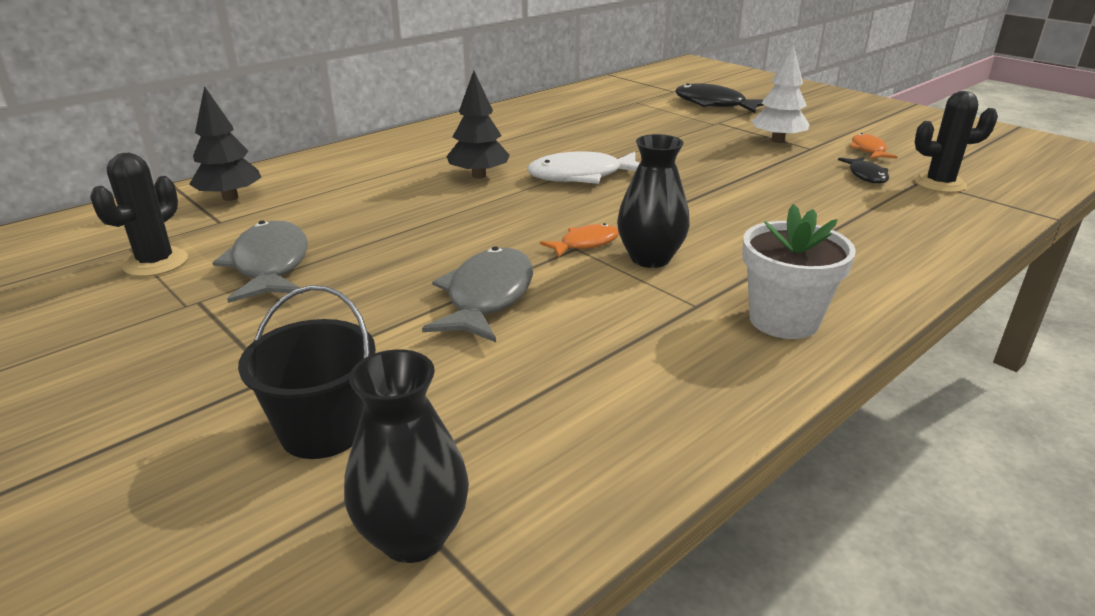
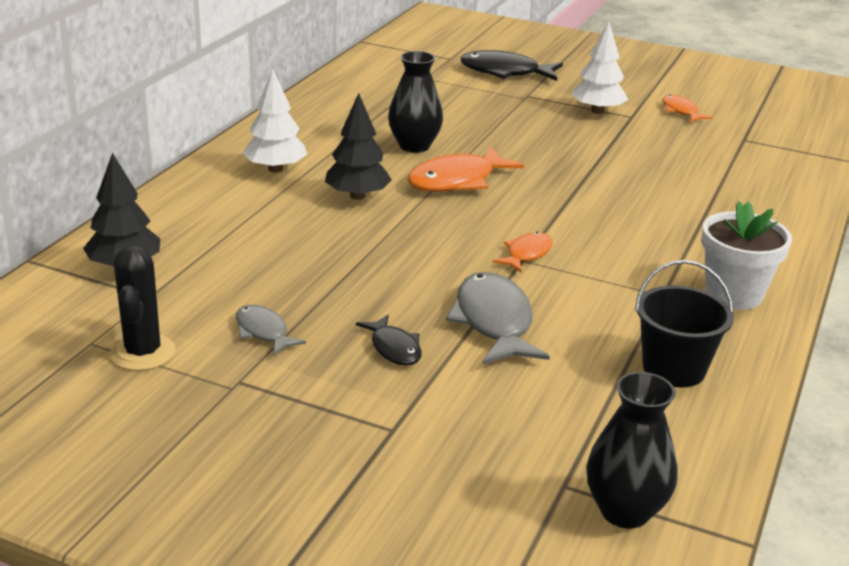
camera: 25 degrees left, 0 degrees up
(270, 265) = (263, 332): grey fish -> grey fish, size x0.56
(323, 430) = (482, 460): black bucket -> black bucket (674, 369)
(434, 148) = (275, 169): none -> white tree
(582, 176) = (457, 181): white fish -> orange fish
(650, 258) = (592, 258): black vase -> black vase (414, 146)
(866, 176) = (698, 141): black fish -> black fish (394, 348)
(939, 184) = (759, 141): black cactus -> none

